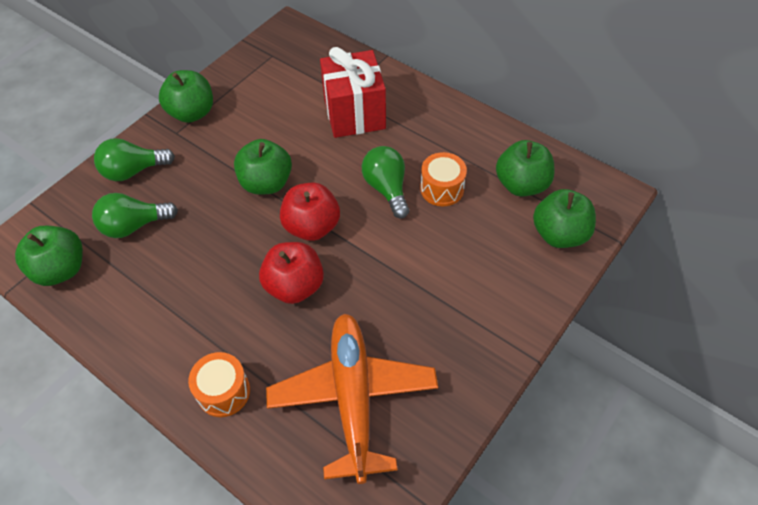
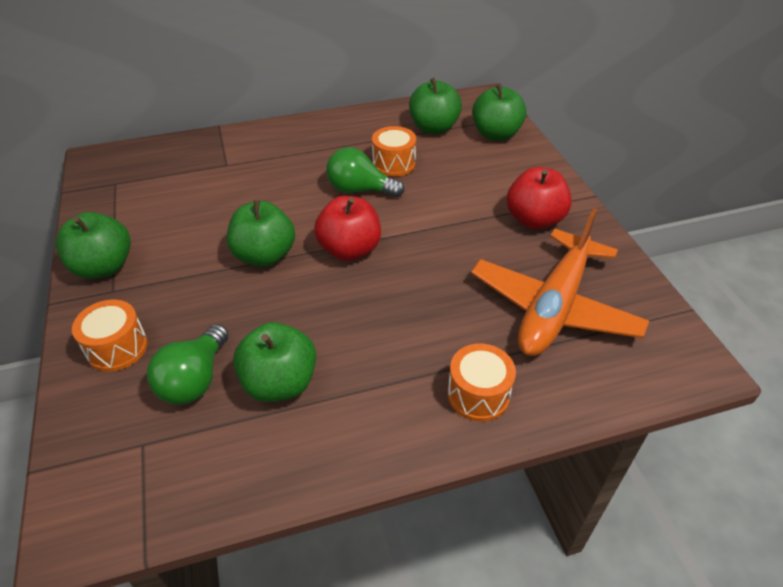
camera: 55 degrees left, 10 degrees down
(61, 269) = (177, 478): green apple -> green apple (280, 383)
(133, 171) = (117, 348): green light bulb -> orange drum
(295, 286) = (404, 290): red apple -> red apple (534, 219)
(353, 397) = (554, 306): orange plane -> orange plane turned 90 degrees counterclockwise
(354, 114) = (257, 169): red gift -> none

